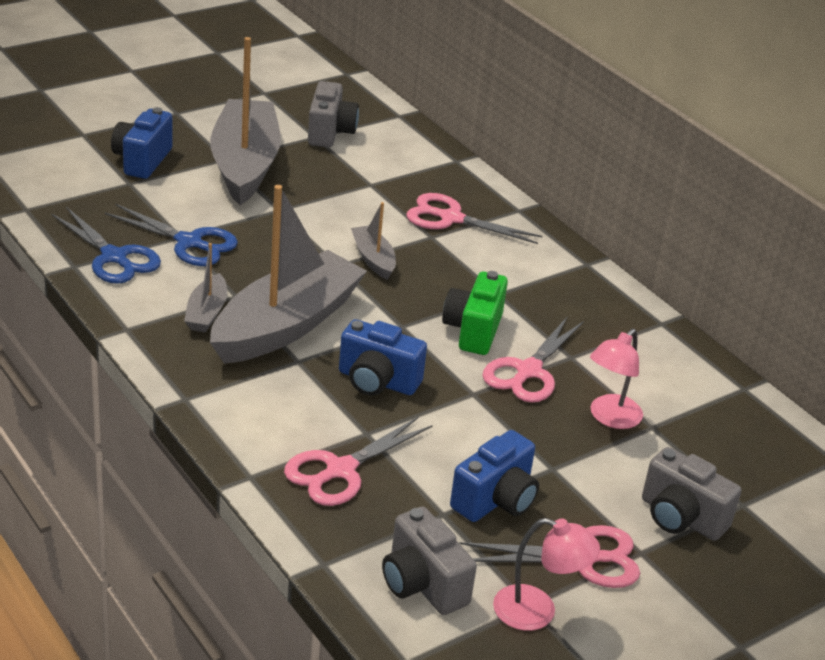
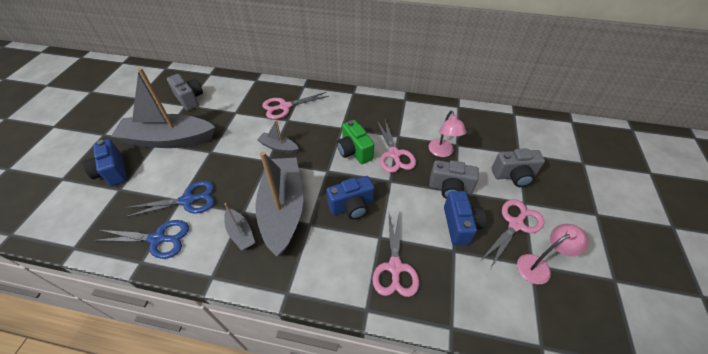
camera: 40 degrees left, 15 degrees up
(245, 164) = (168, 139): grey boat -> grey boat turned 45 degrees counterclockwise
(422, 584) = (493, 296): grey camera -> grey camera (450, 188)

